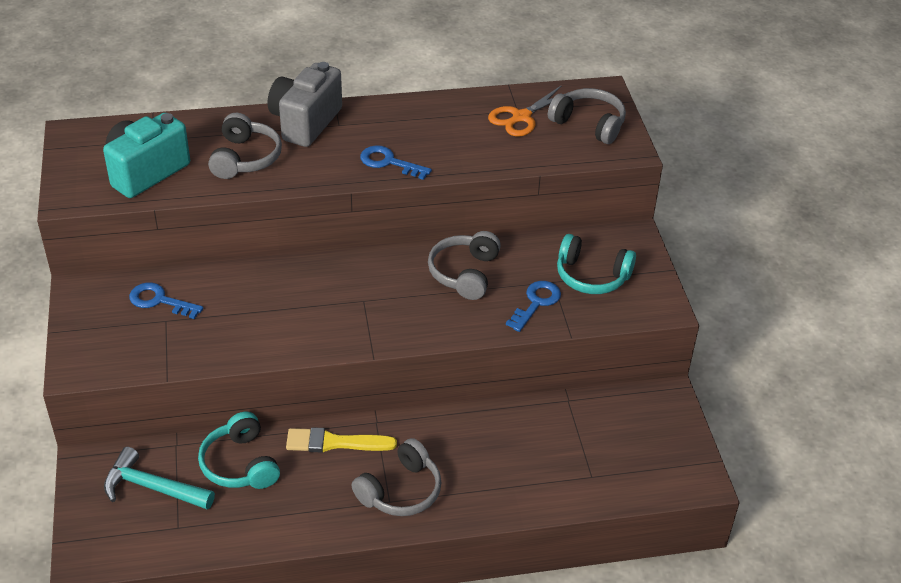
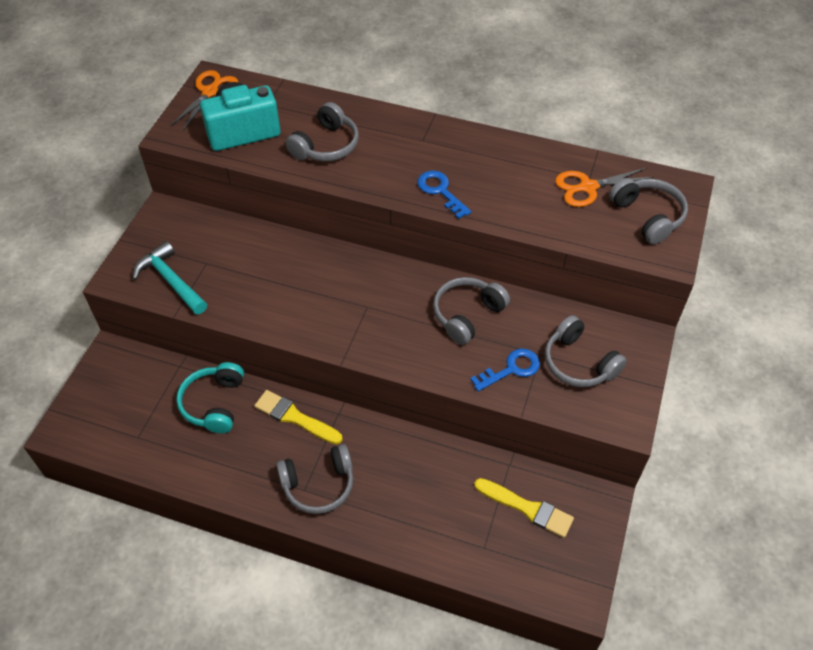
camera: 30 degrees right, 10 degrees up
(81, 147) = (210, 92): none -> orange scissors
(152, 487) = (141, 395): turquoise hammer -> turquoise hammer (171, 280)
(160, 301) = (213, 244): blue key -> none
(305, 122) = (396, 128): grey camera -> none
(591, 276) = (578, 363): turquoise headphones -> grey headphones
(608, 429) = (527, 508): none -> yellow brush

